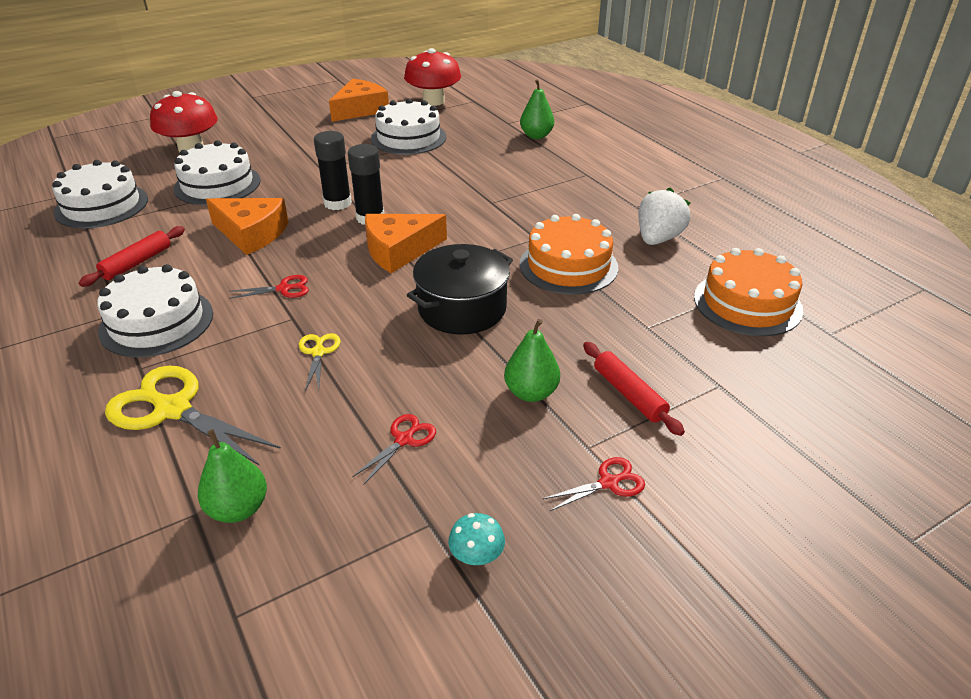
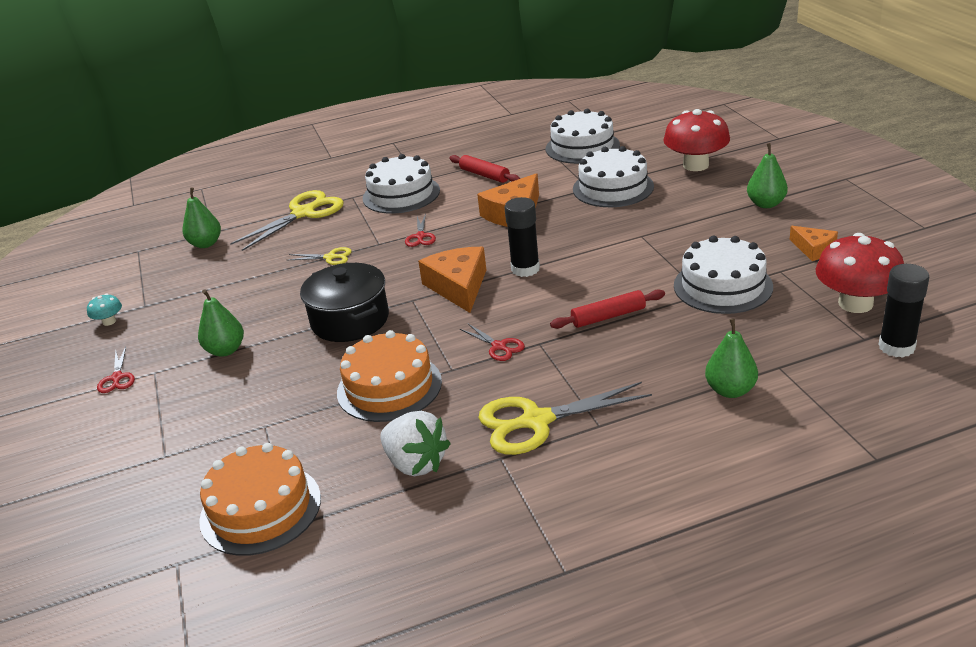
camera: 105 degrees right, 5 degrees down
(283, 123) = (766, 204): none -> green pear
(337, 203) = (560, 250): black glue stick -> black glue stick (896, 347)
(360, 109) = (814, 249): orange cheese -> orange cheese, size x0.58
(404, 439) = (218, 295): red scissors -> red scissors (499, 346)
(591, 196) = (536, 421): none -> yellow scissors
(629, 394) = (190, 400): red rolling pin -> red rolling pin (608, 316)

